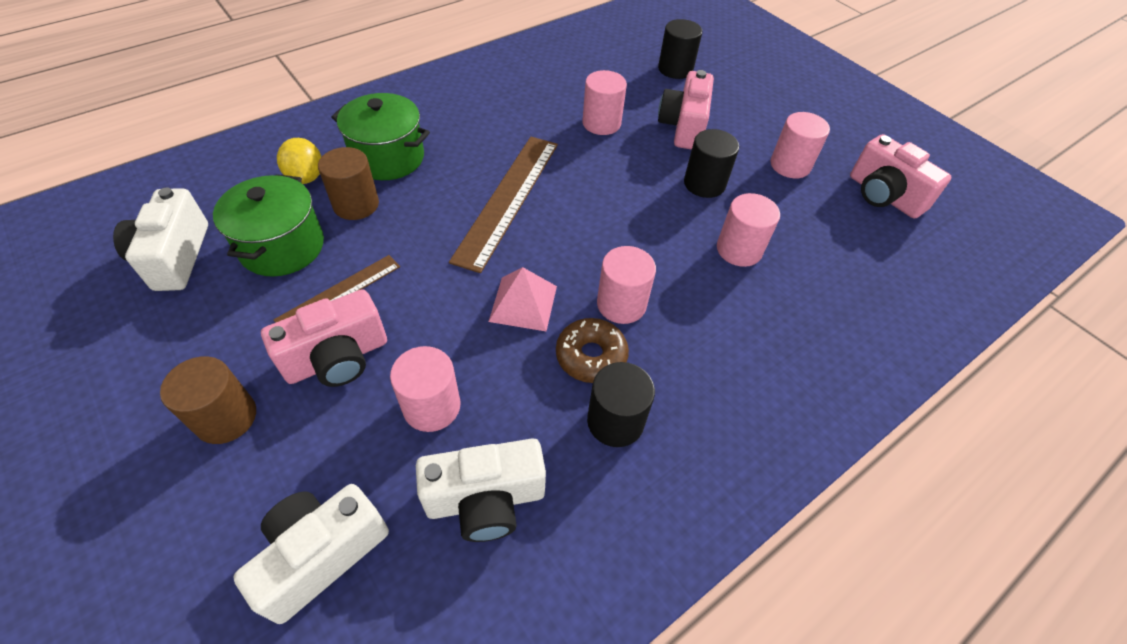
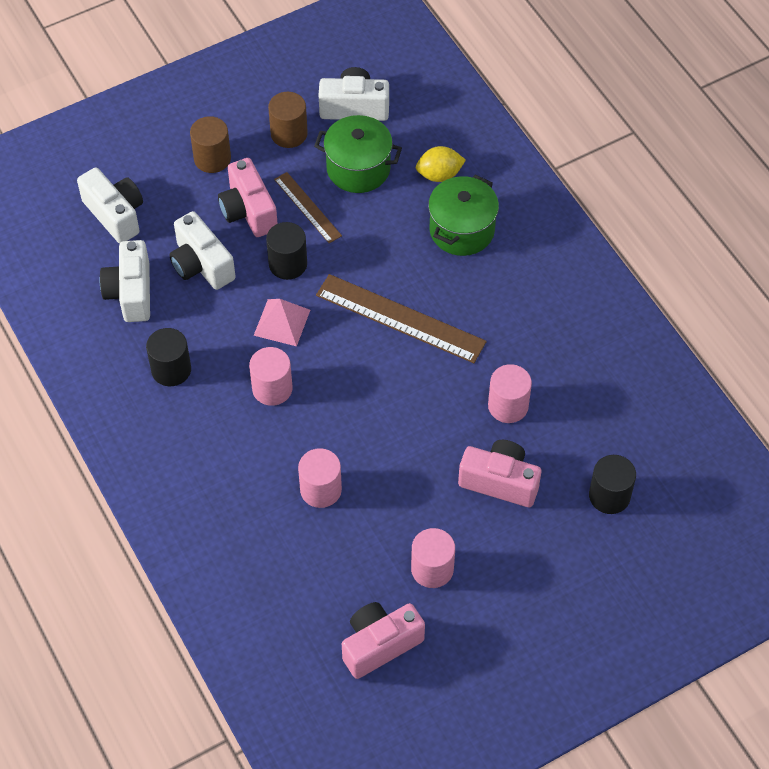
camera: 100 degrees right, 5 degrees up
(356, 204) = (402, 211): brown cylinder -> brown cylinder (289, 133)
(431, 406) = (201, 265): pink cylinder -> white camera
(591, 356) = (226, 361): brown donut -> none
(704, 184) = (409, 481): black cylinder -> black cylinder (288, 264)

